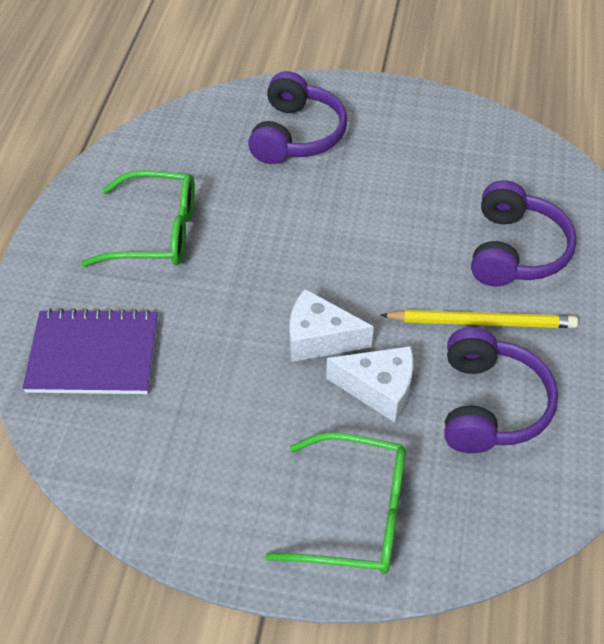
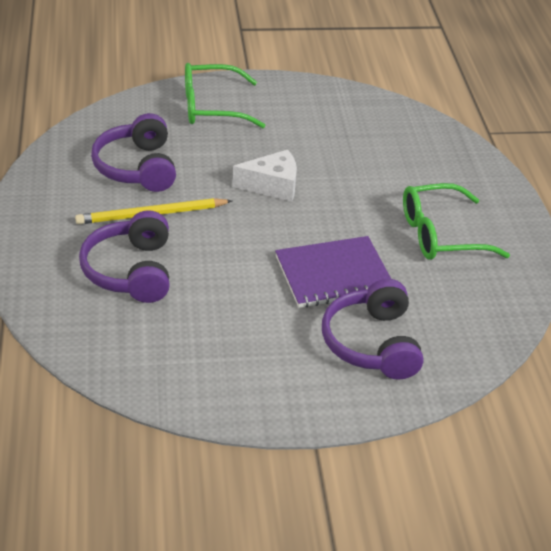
camera: 160 degrees right, 10 degrees down
(93, 355) = (424, 154): purple notebook -> purple notebook (333, 274)
(379, 389) = (218, 164): white cheese -> none

